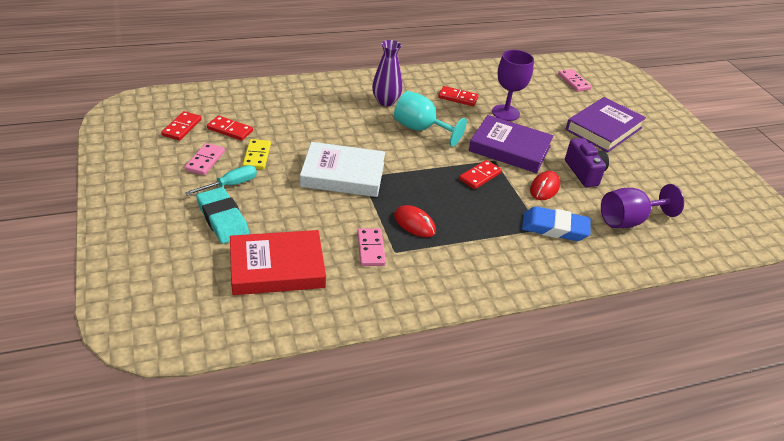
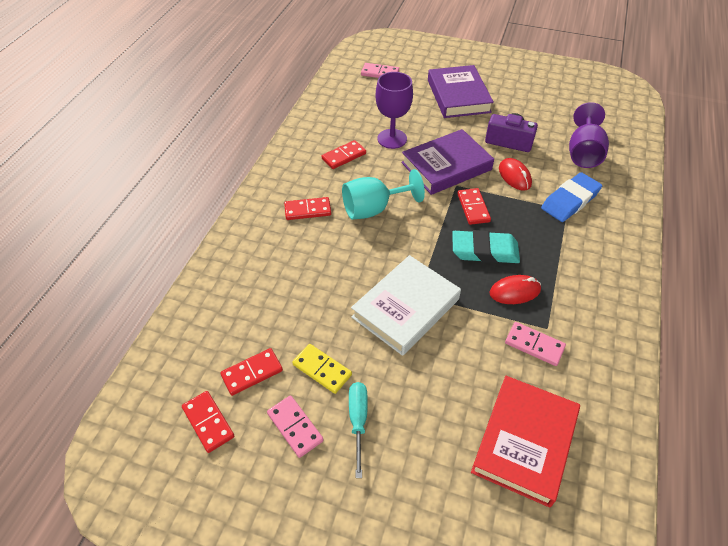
camera: 50 degrees left, 10 degrees up
(222, 219) = (416, 458): turquoise eraser -> turquoise eraser (484, 251)
(386, 101) = (307, 210): purple vase -> red domino

